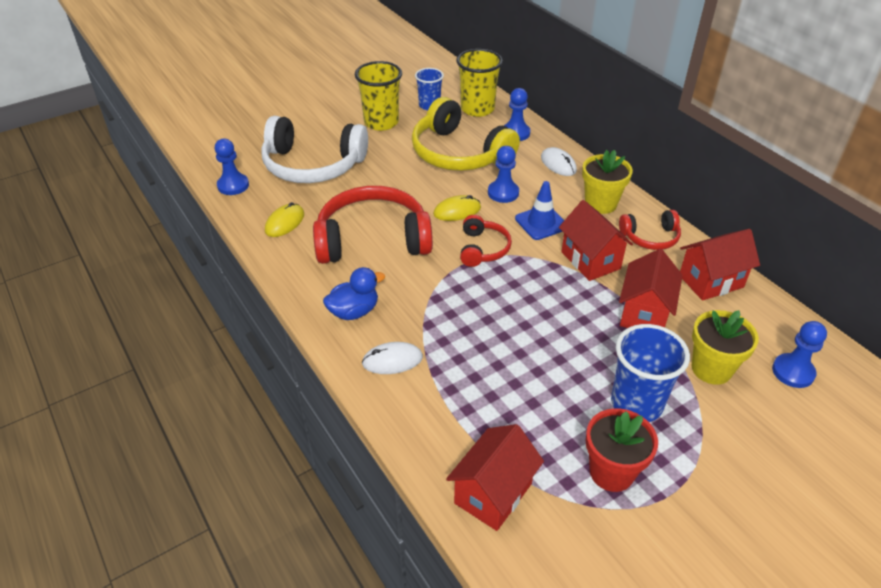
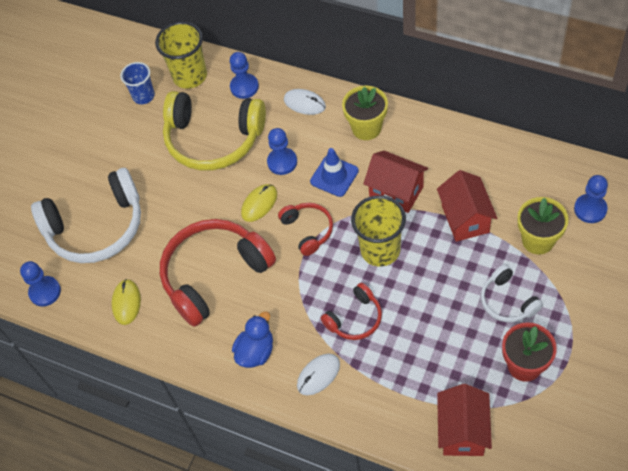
camera: 25 degrees left, 15 degrees up
(381, 122) = (116, 142): yellow cup -> yellow cup (380, 250)
(636, 403) = (507, 301): blue cup -> white headphones
(650, 237) = (425, 141): red headphones -> red headphones (355, 318)
(711, 281) = (493, 159): red house -> none

